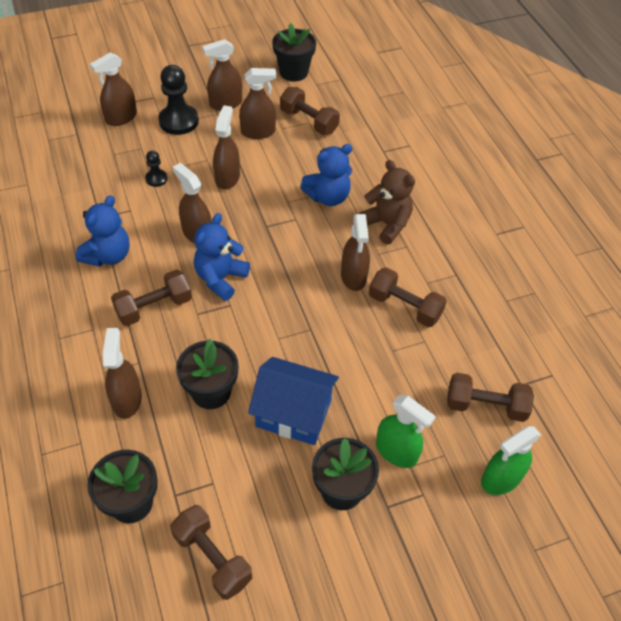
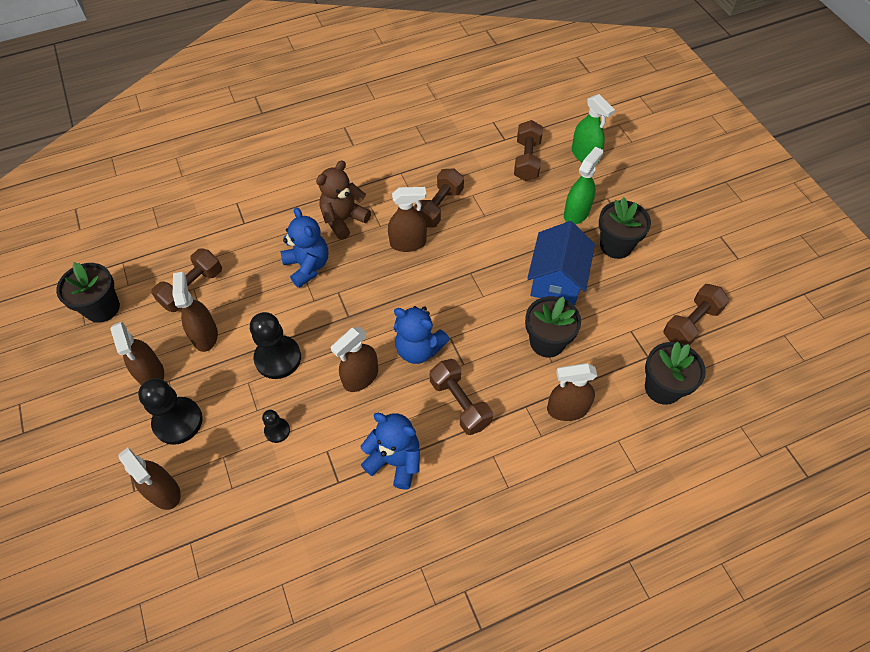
camera: 90 degrees left, 5 degrees up
(227, 178) = (278, 358): brown spray bottle -> black pawn

